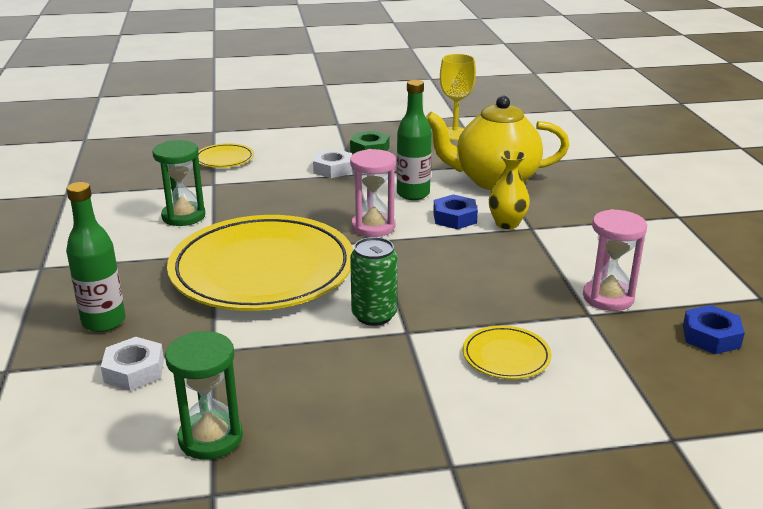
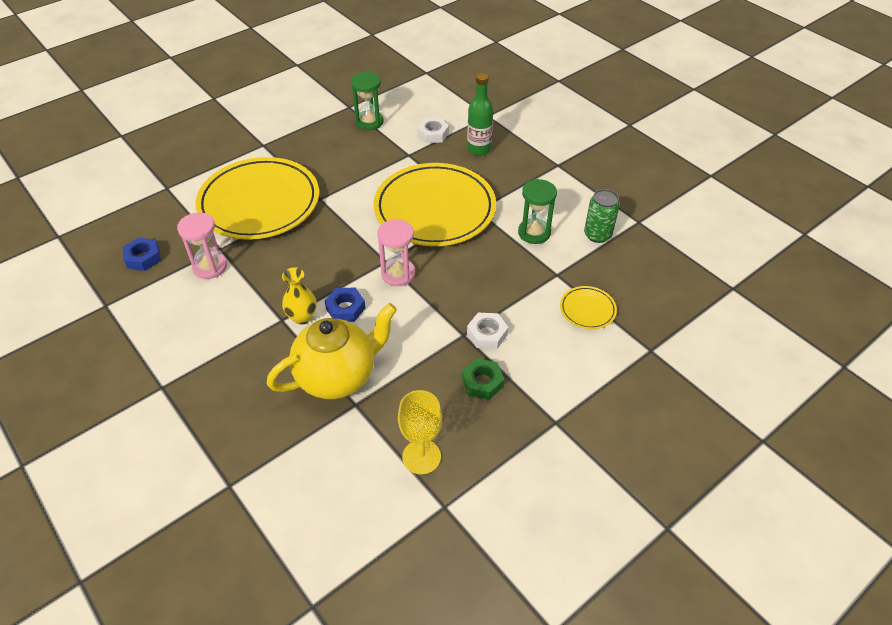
camera: 150 degrees right, 20 degrees up
(374, 315) = (345, 202): green can -> green can (597, 235)
(413, 194) = (396, 326): green bottle -> none
(506, 356) = (259, 203): yellow plate -> yellow plate, size x2.44

